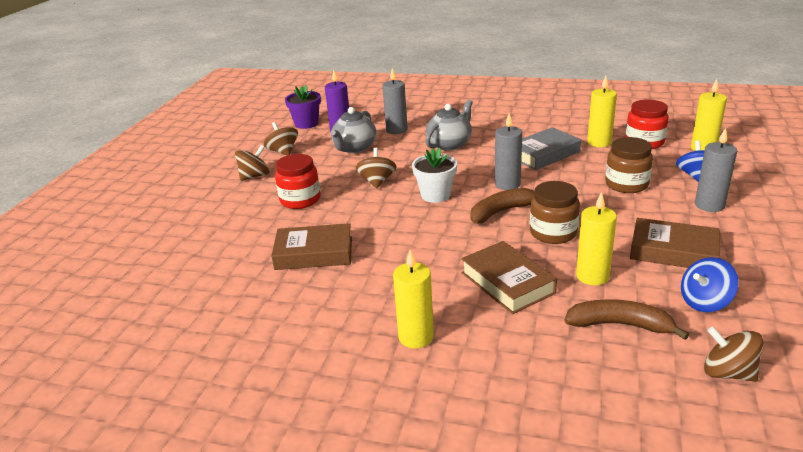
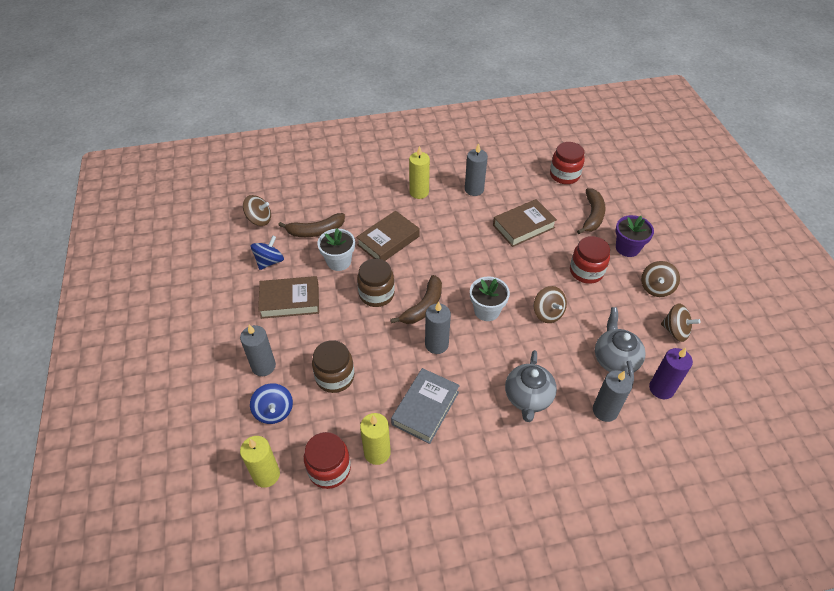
camera: 150 degrees right, 20 degrees up
(181, 298) = (564, 175): none -> red jar
(221, 243) = (592, 216): none -> brown banana
(306, 124) = (714, 392): purple flower pot -> purple flower pot (627, 248)
(328, 316) = (474, 189): none -> grey candle
(507, 283) = (388, 241): brown book -> brown book turned 75 degrees counterclockwise
(592, 276) = (339, 261): yellow candle -> white flower pot

